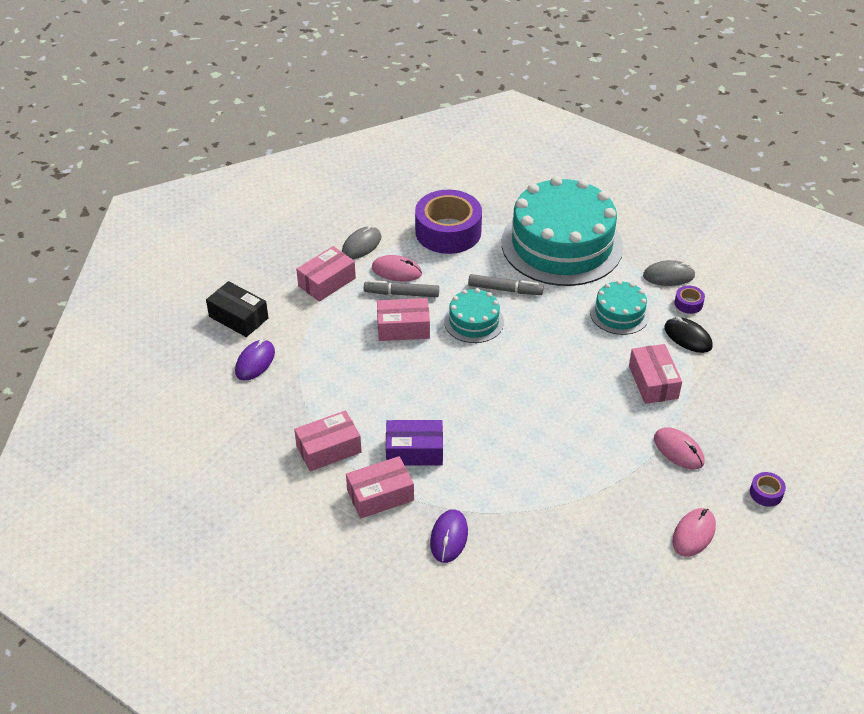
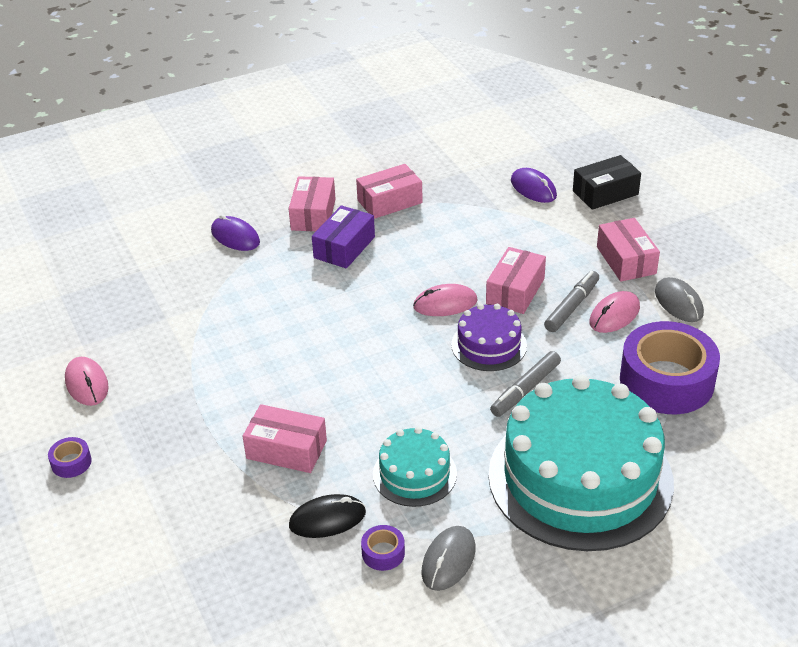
camera: 120 degrees right, 5 degrees down
(328, 449) = (390, 202): pink box -> pink box turned 60 degrees clockwise
(474, 321) = (489, 345): turquoise cake -> purple cake
(678, 450) = (183, 423): pink mouse -> pink mouse (445, 304)

